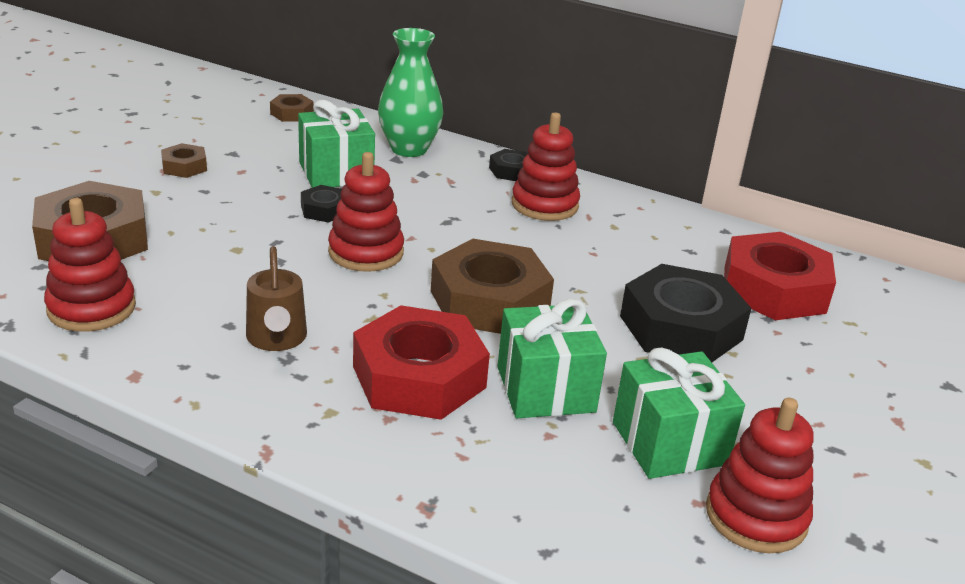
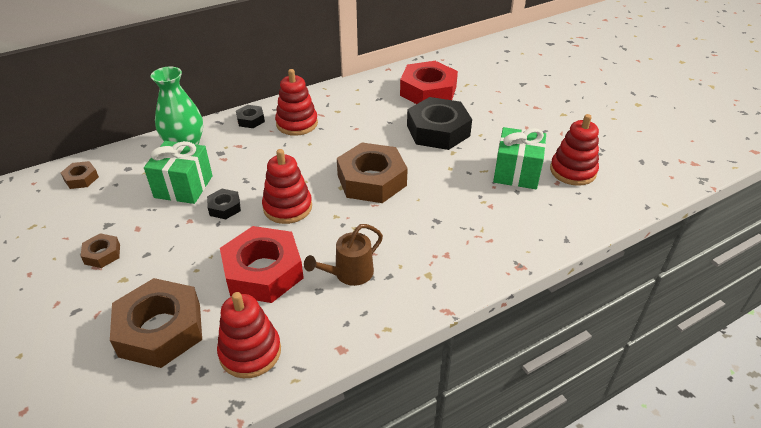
camera: 55 degrees left, 10 degrees up
(277, 339) = (349, 274): brown watering can -> brown watering can turned 120 degrees clockwise
(419, 377) = (420, 231): red nut -> red nut (263, 271)
(545, 389) = (457, 192): green gift -> none

